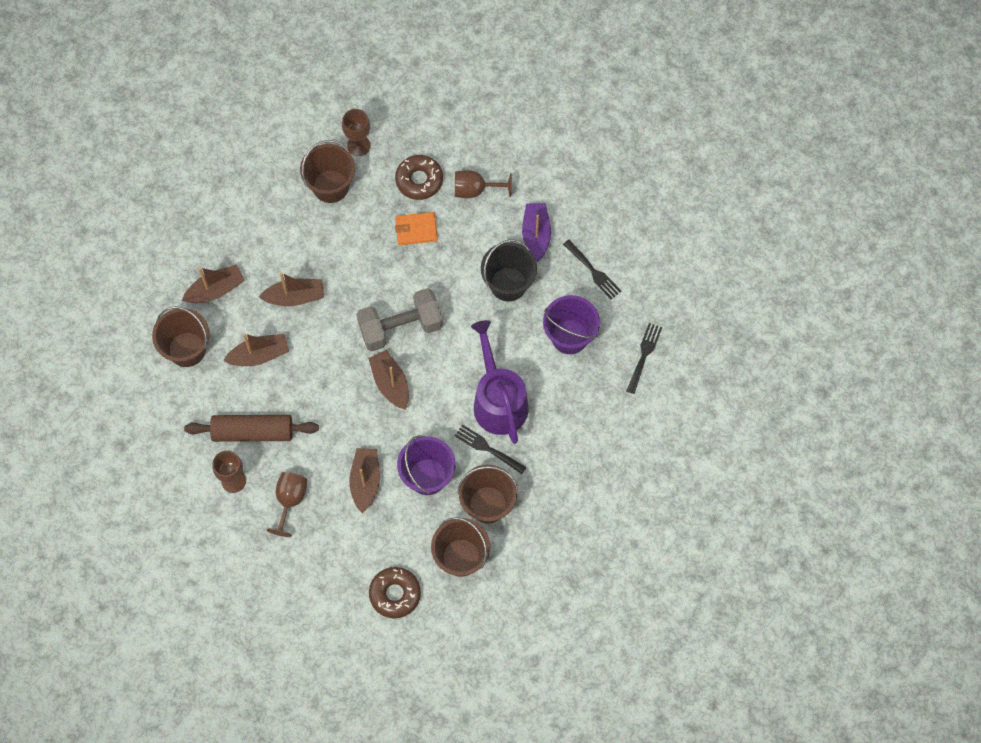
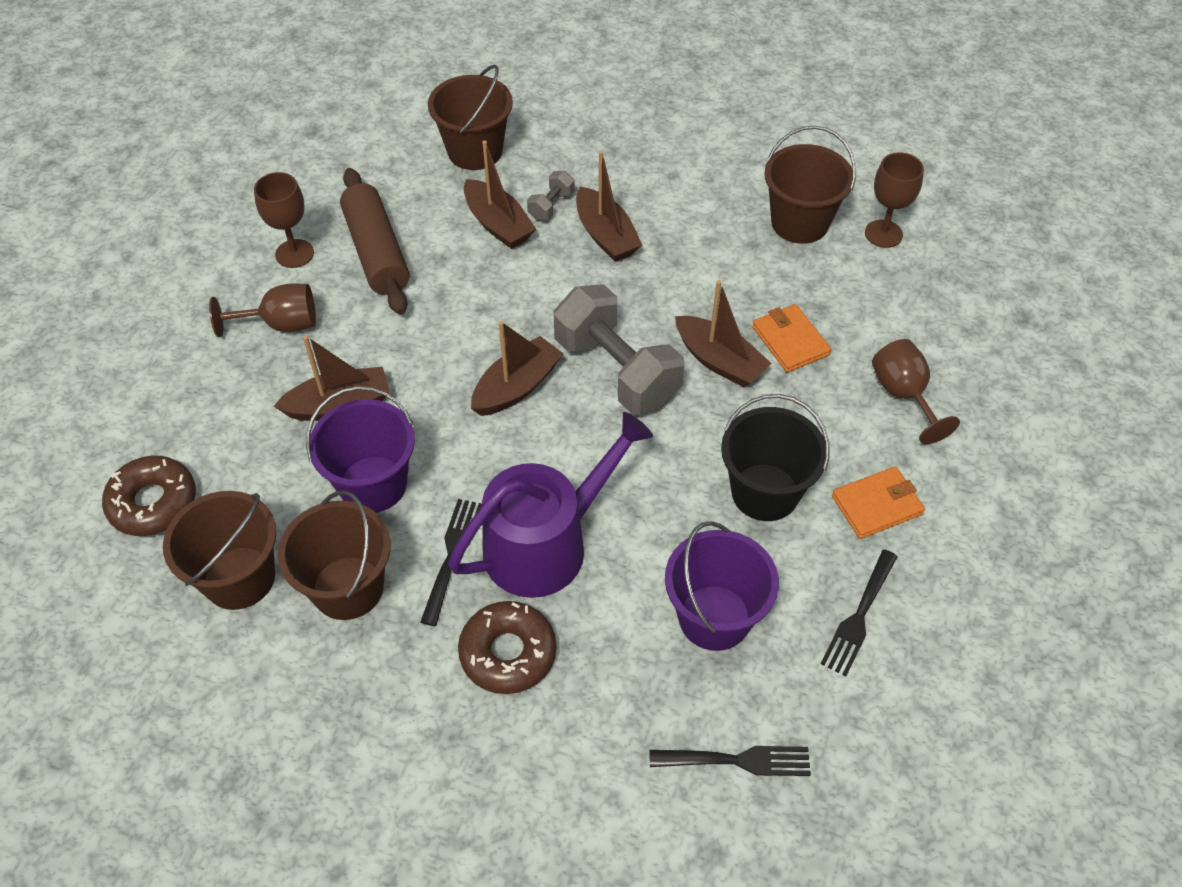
camera: 70 degrees right, 15 degrees down
(215, 290) = (575, 153): brown boat -> brown boat (719, 361)
(256, 319) = (551, 206): none -> grey dumbbell
(419, 180) = (874, 320): brown donut -> brown donut (508, 653)
(536, 235) = (876, 505): purple boat -> orange wallet

